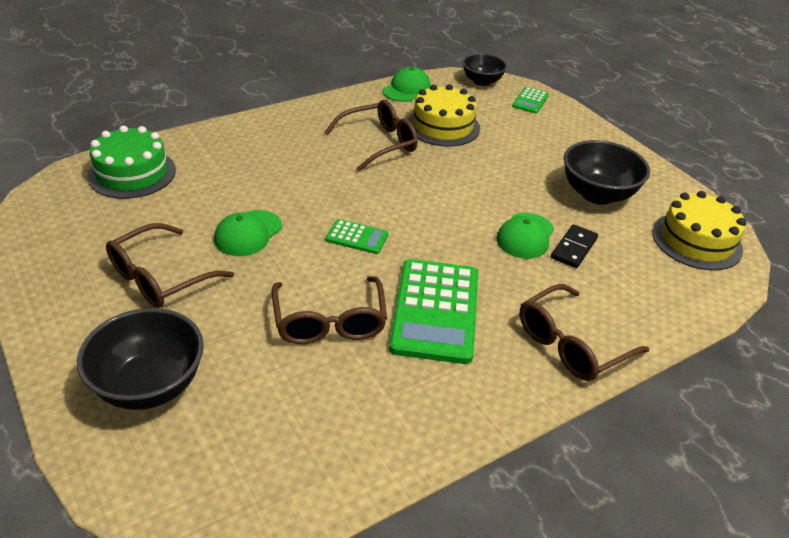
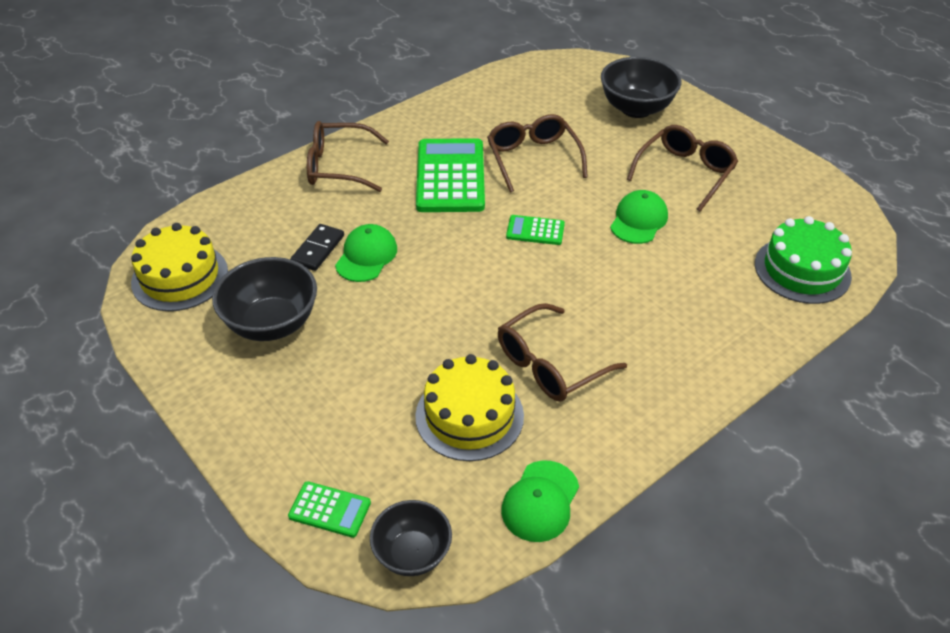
camera: 175 degrees right, 5 degrees up
(530, 101) = (329, 510): green calculator -> green calculator turned 90 degrees clockwise
(572, 344) = (339, 166): brown glasses -> brown glasses turned 135 degrees counterclockwise

